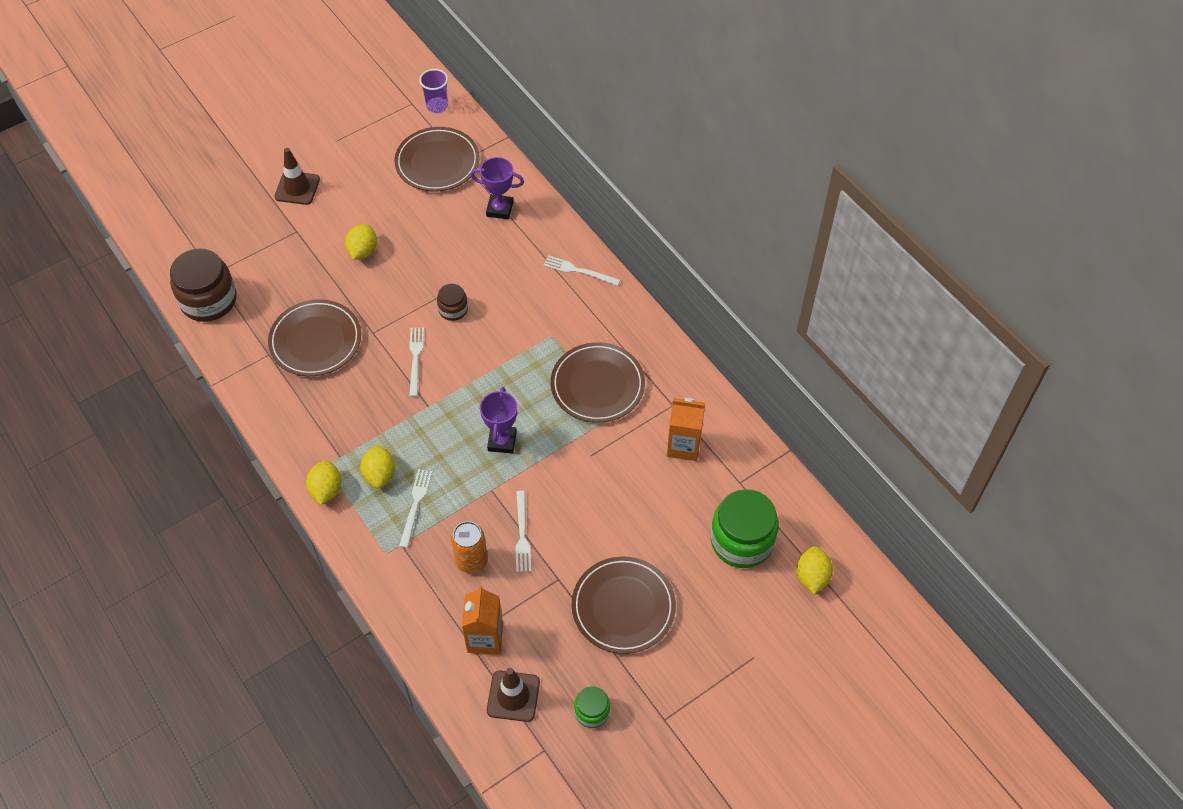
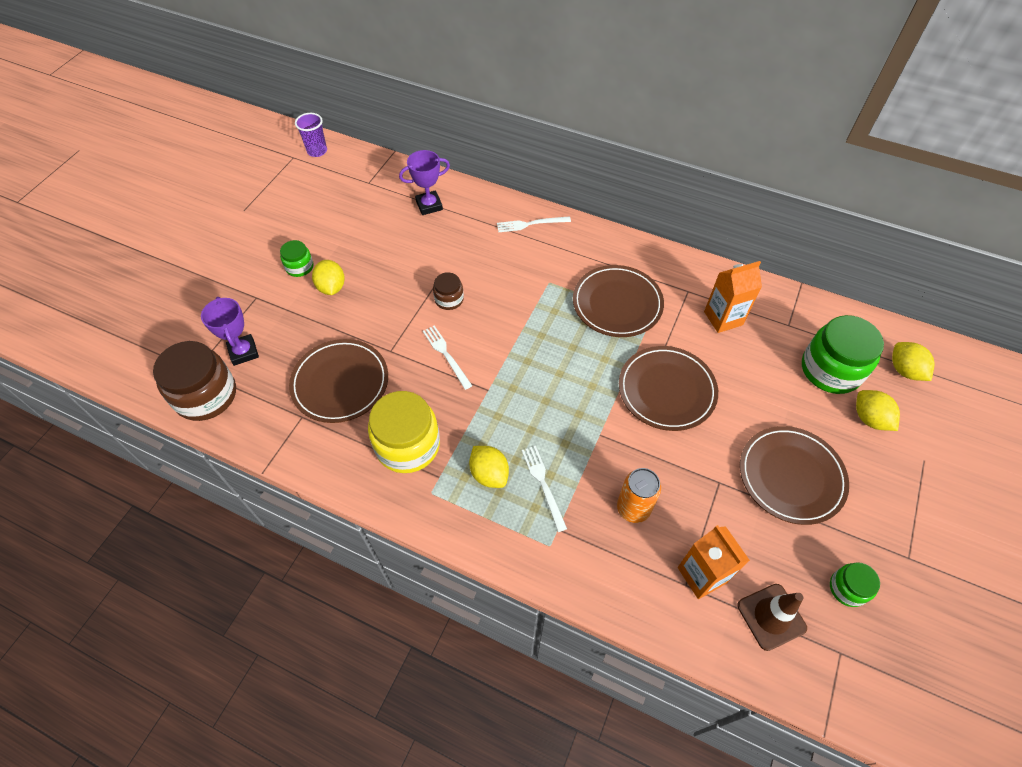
camera: 30 degrees left, 0 degrees up
(297, 188) = (232, 262): brown traffic cone -> none
(326, 490) = (448, 516): yellow lemon -> yellow lemon (869, 418)
(333, 419) = (407, 445): none -> yellow jar
(348, 219) = (299, 267): none -> green jar
(437, 162) = (348, 192): brown plate -> brown plate (666, 390)
(502, 441) = (576, 388): purple trophy -> purple trophy (243, 352)
(522, 534) = (657, 460): white fork -> none

